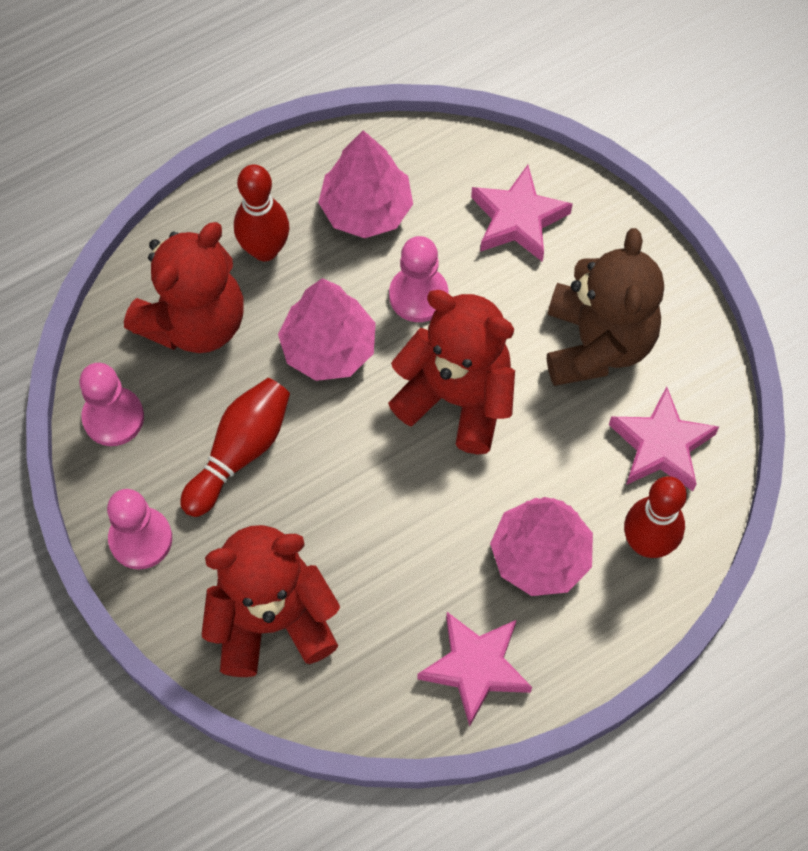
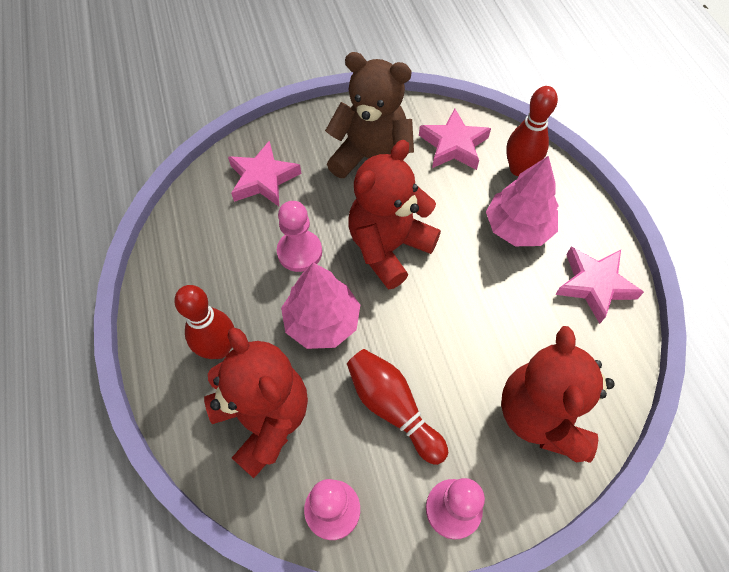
camera: 75 degrees left, 5 degrees down
(366, 209) = (215, 269): pink tree -> none

